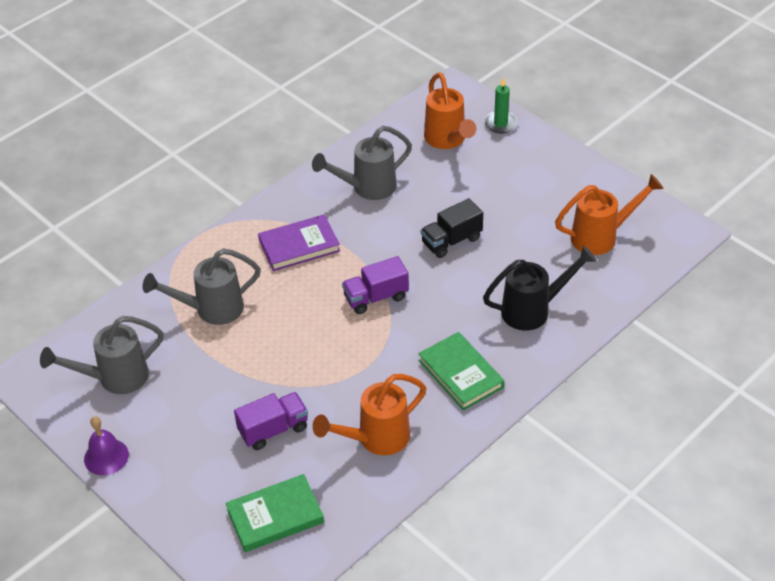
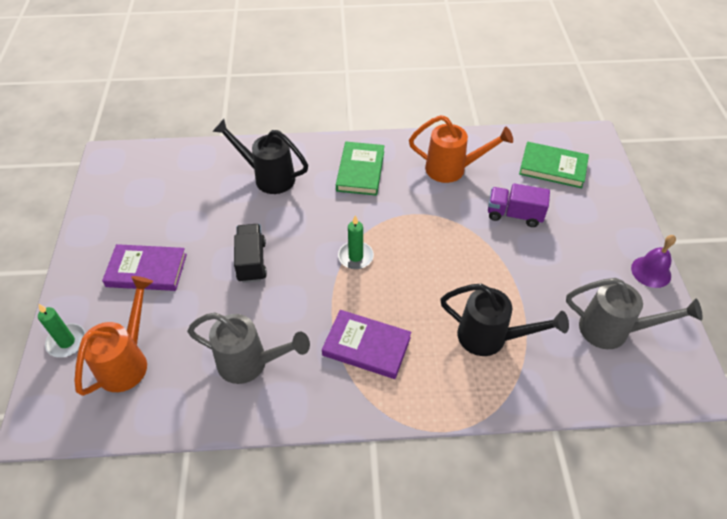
camera: 140 degrees left, 5 degrees up
(211, 309) = (491, 338): grey watering can -> black watering can
(376, 297) = (355, 257): purple truck -> green candle
(451, 241) = (251, 261): black truck -> black truck turned 105 degrees counterclockwise
(517, 186) = (146, 270): none -> purple book
(601, 236) = (158, 191): orange watering can -> none

